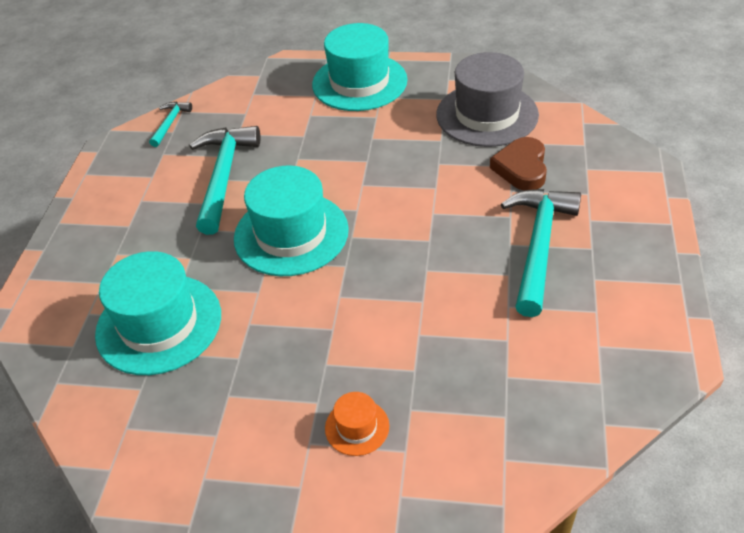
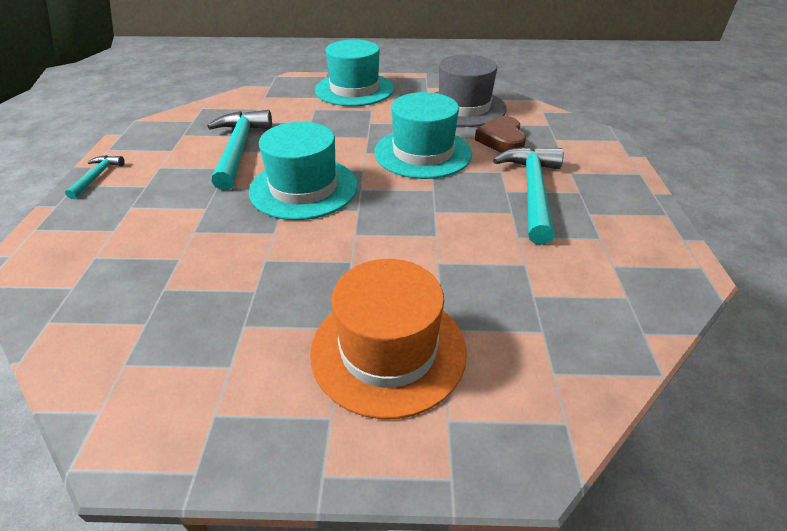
camera: 10 degrees left, 5 degrees down
(159, 324) = (170, 263): turquoise hat -> turquoise hat (423, 153)
(170, 123) = (190, 115): turquoise hammer -> turquoise hammer (97, 177)
(357, 427) = (388, 350): orange hat -> orange hat, size x2.20

